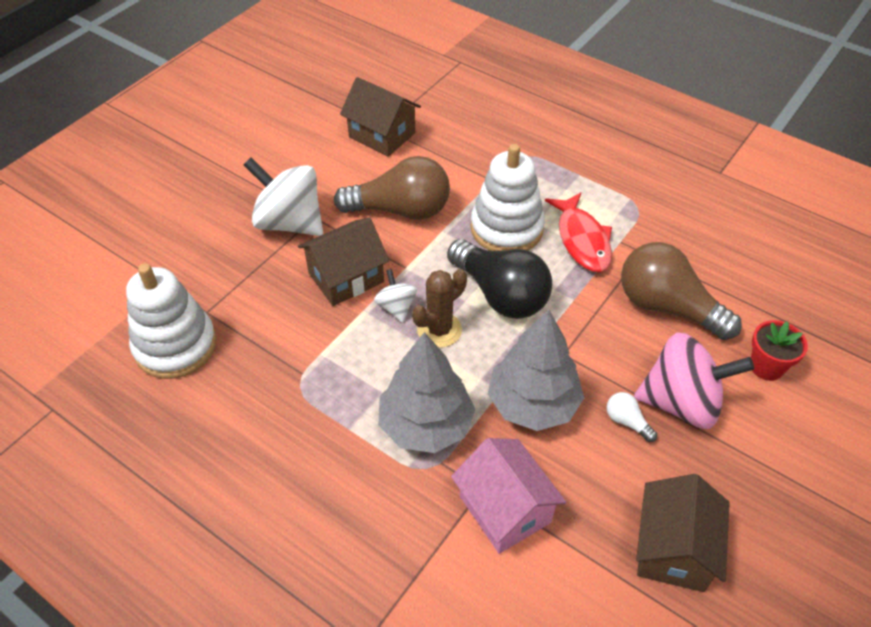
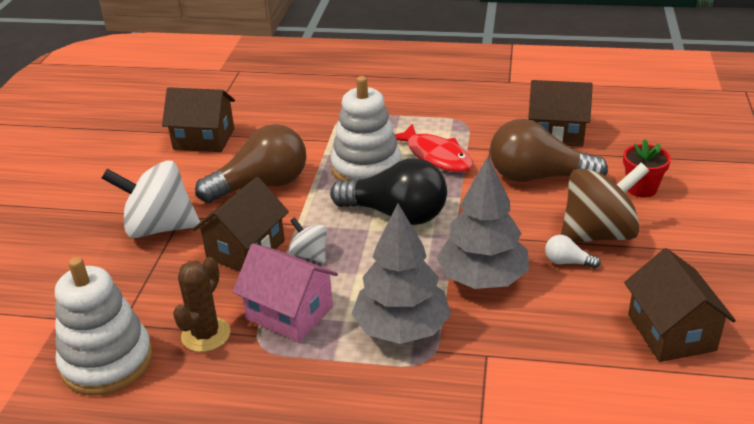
camera: 25 degrees left, 15 degrees down
(439, 330) = (361, 257): brown cactus -> brown cactus (206, 335)
(505, 509) = (517, 361): pink house -> pink house (289, 313)
(681, 402) = (598, 234): pink spinning top -> brown spinning top
(725, 259) = (556, 133): none -> brown house

